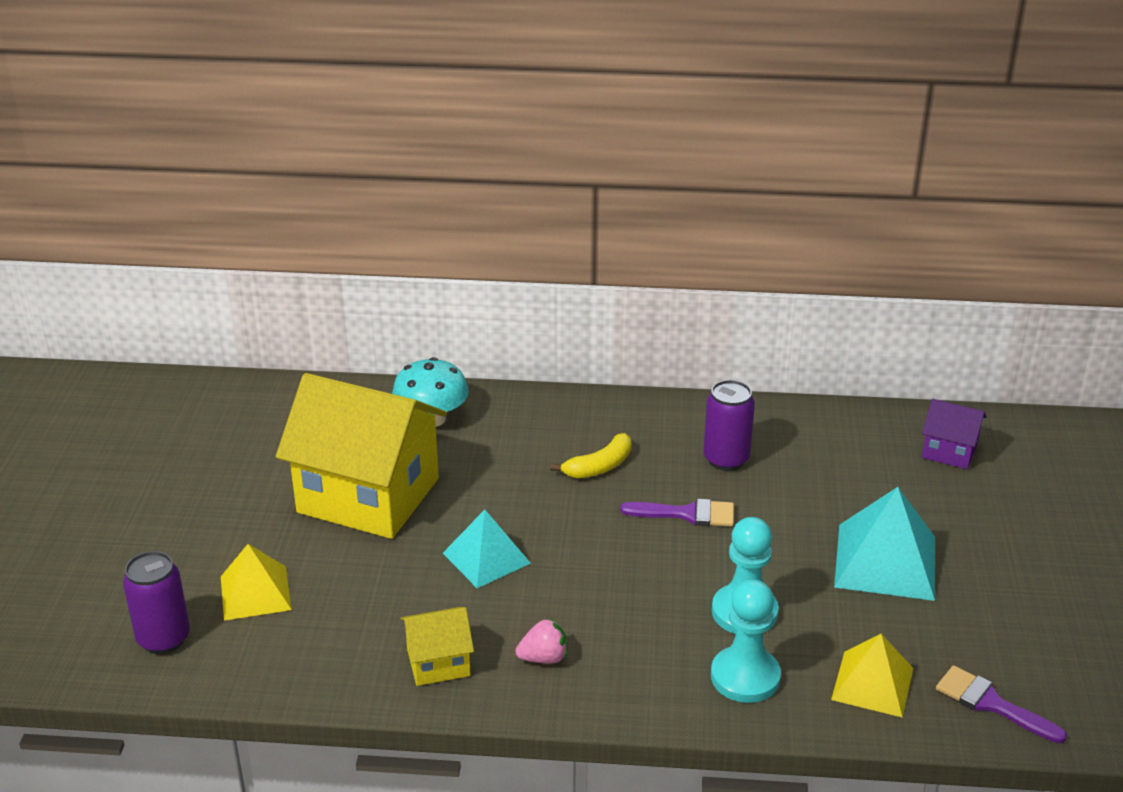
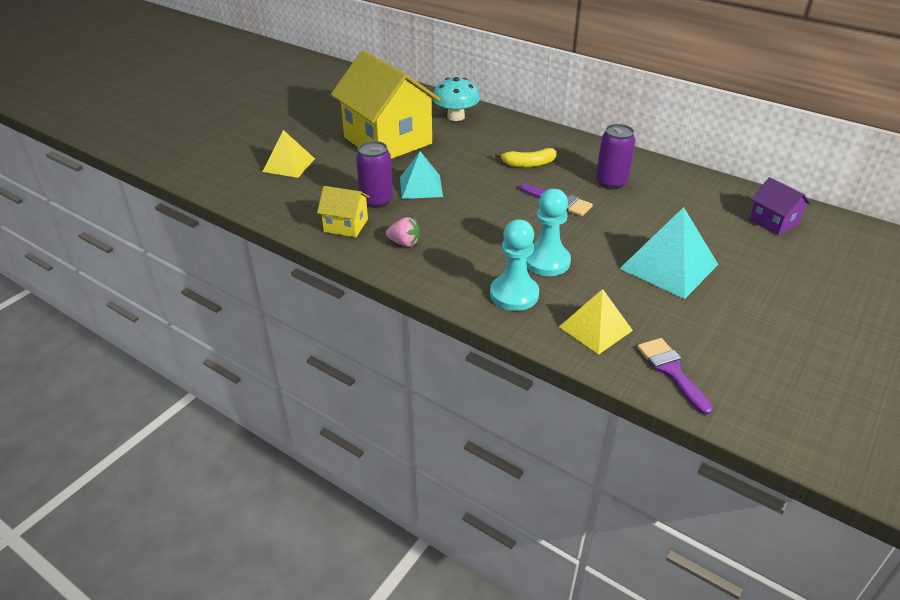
camera: 30 degrees right, 5 degrees up
(163, 639) = (227, 170): purple can -> purple can (376, 201)

